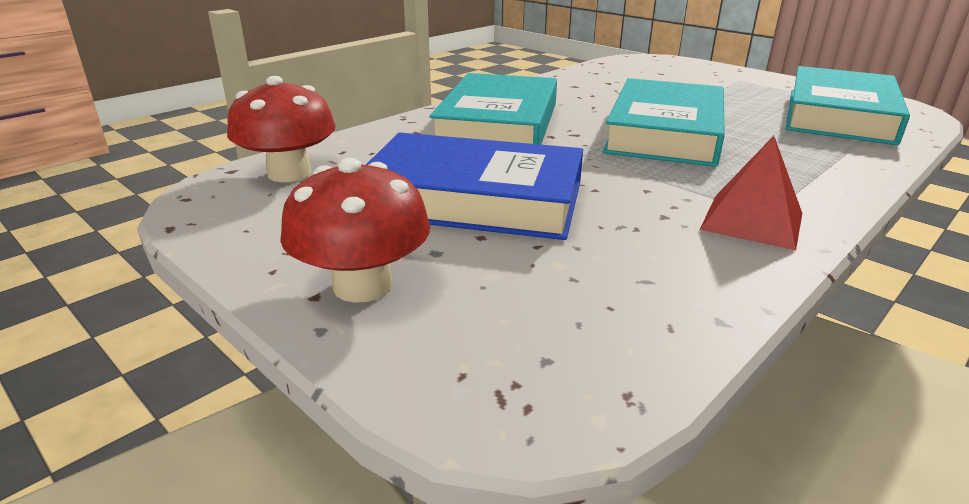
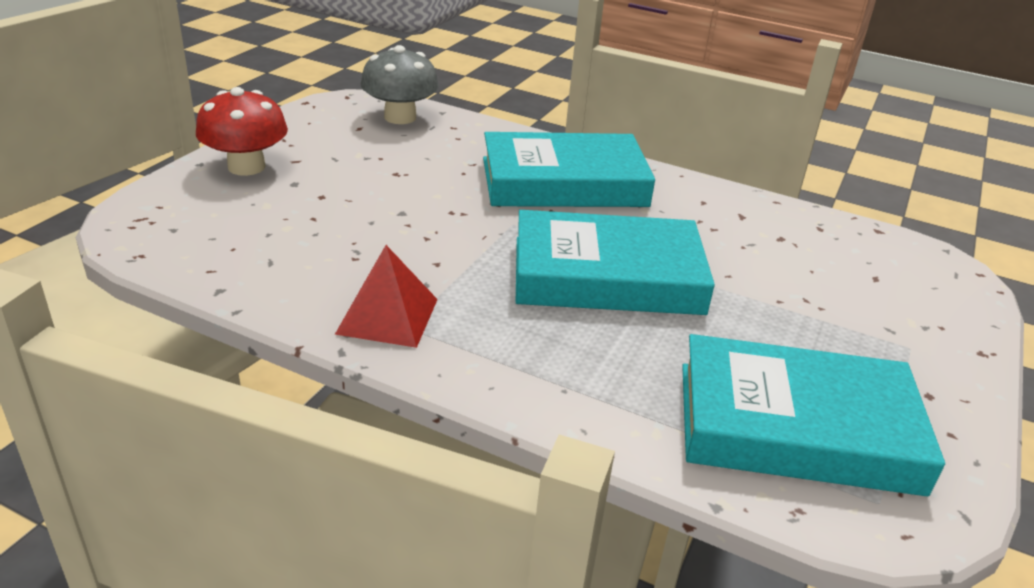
camera: 70 degrees right, 5 degrees up
(289, 173) = (400, 117): red mushroom -> grey mushroom
(474, 199) = (383, 187): blue book -> none

